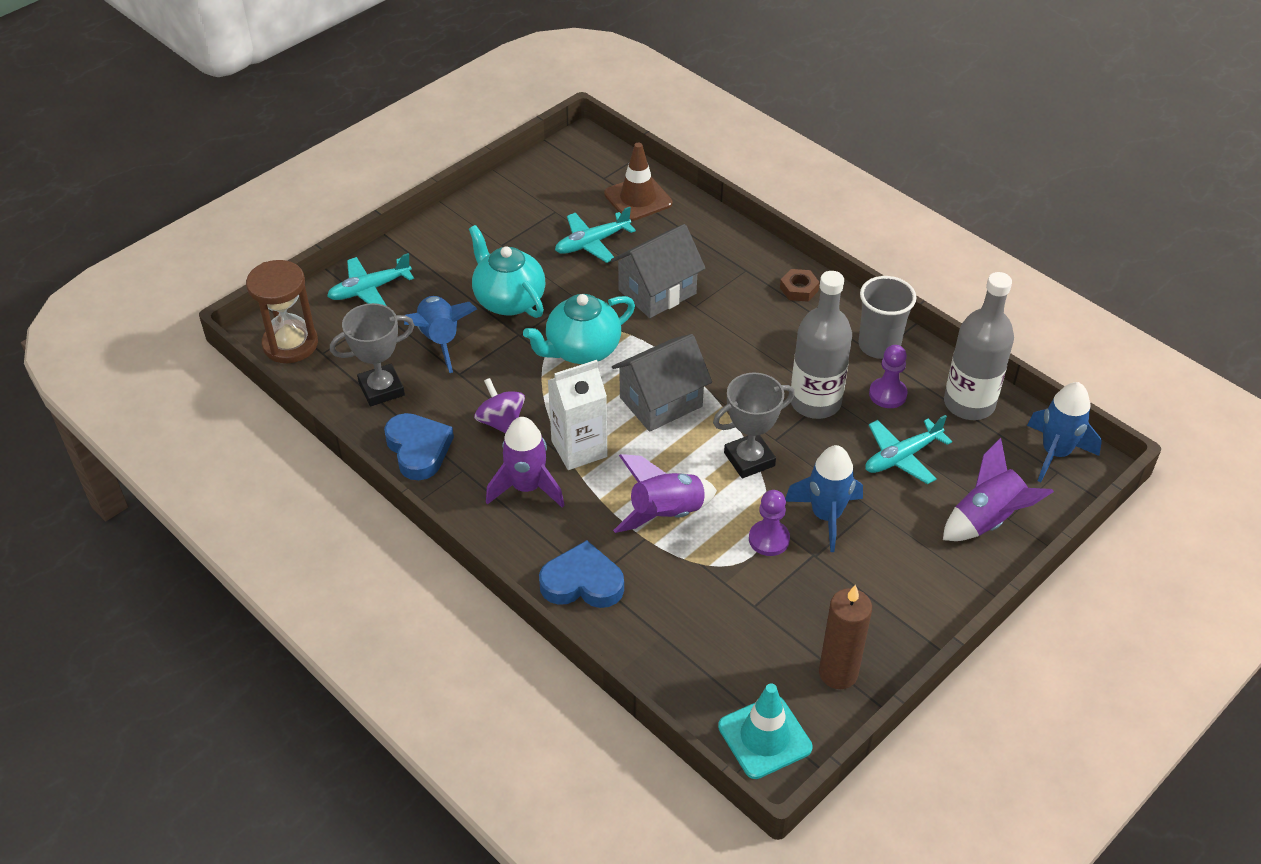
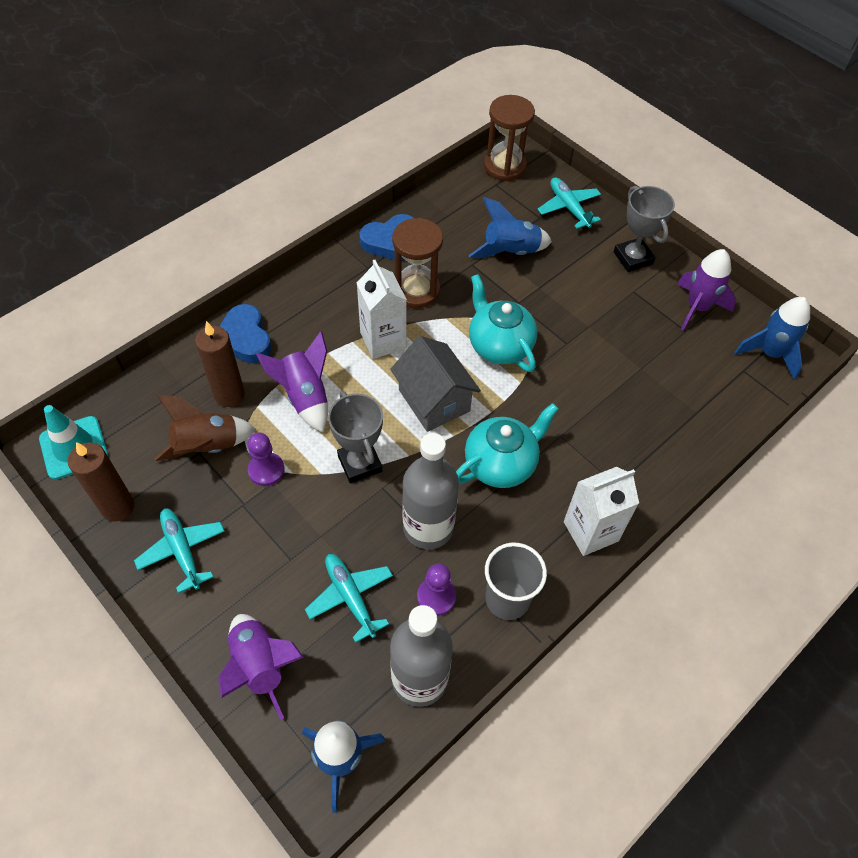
camera: 90 degrees right, 10 degrees up
(381, 389) = (455, 218): grey trophy -> grey trophy (633, 258)
(501, 422) = (416, 290): purple spinning top -> brown hourglass
(508, 300) = (561, 295): turquoise teapot -> turquoise teapot (501, 463)
(526, 487) = (345, 306): purple rocket -> purple rocket (697, 307)
(582, 582) = (245, 338): blue heart -> blue heart turned 150 degrees clockwise
(592, 243) = (643, 357): turquoise plane -> turquoise plane (182, 550)
(638, 199) = (715, 397): brown traffic cone -> none
(657, 292) = (578, 406): grey house -> none
(670, 587) = (229, 395): none -> brown candle
(745, 598) = (207, 446): none -> brown rocket
(799, 289) = (590, 531): brown nut -> white carton
(826, 516) = (286, 519): blue rocket -> blue rocket (770, 353)

